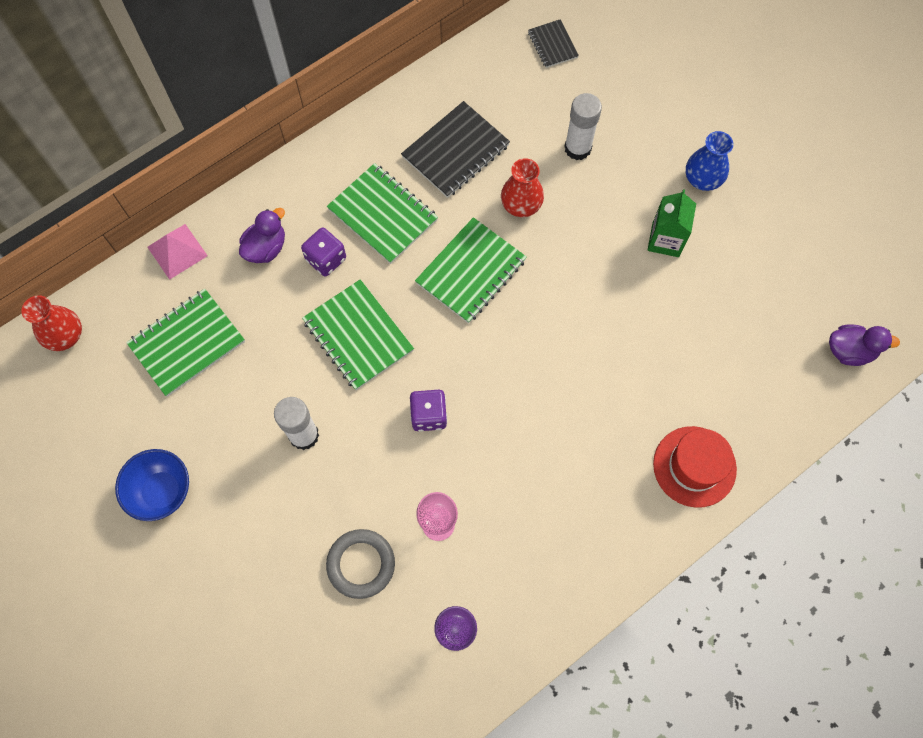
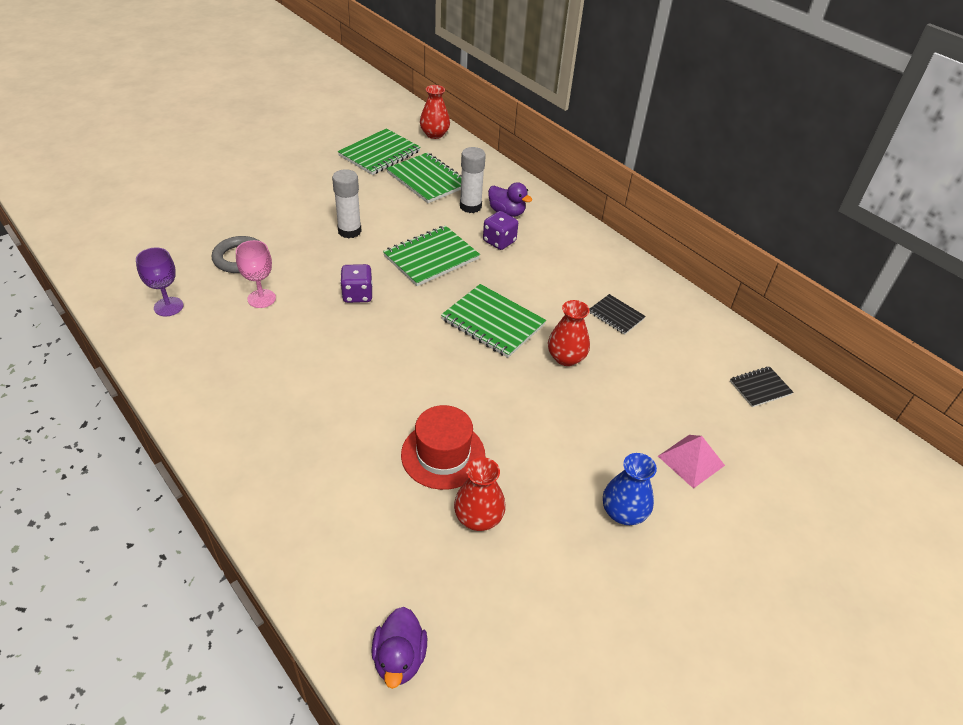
camera: 85 degrees right, 25 degrees down
(162, 491) = (318, 172): blue bowl -> none
(177, 251) = (500, 174): pink pyramid -> pink pyramid (691, 460)
(383, 215) = (544, 271): green notebook -> green notebook (379, 154)
(455, 151) = (616, 315): black notebook -> black notebook, size x0.56
(577, 148) = (639, 402): white glue stick -> white glue stick (470, 206)
(665, 240) = (540, 471): green carton -> none
(694, 466) = (277, 479): red hat -> red hat (443, 454)
(719, 292) = (478, 518): none -> red vase

